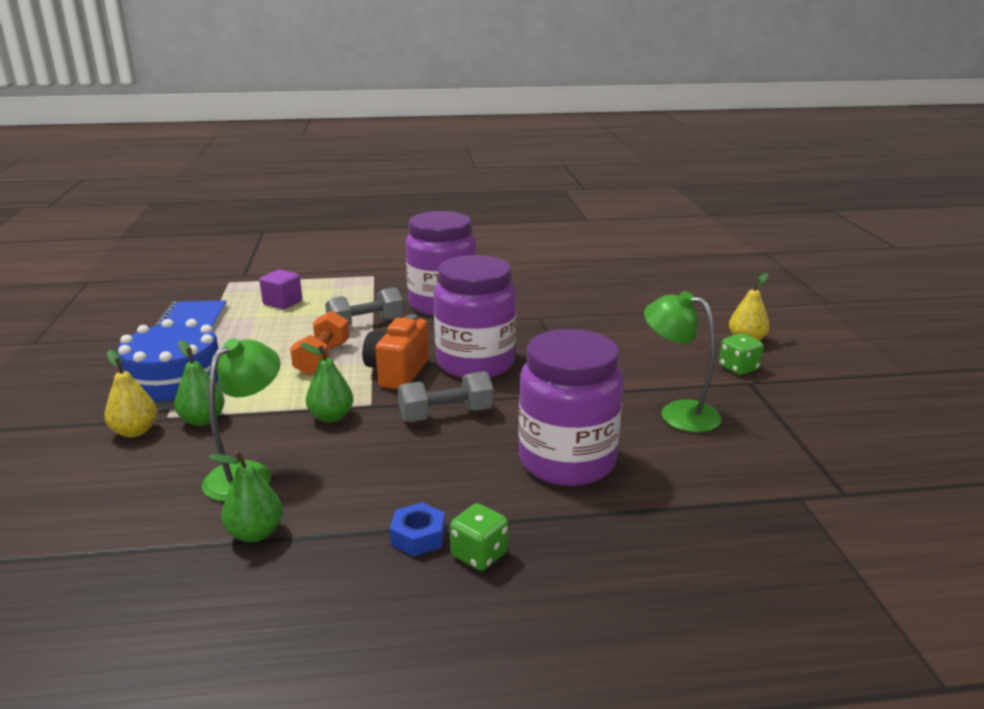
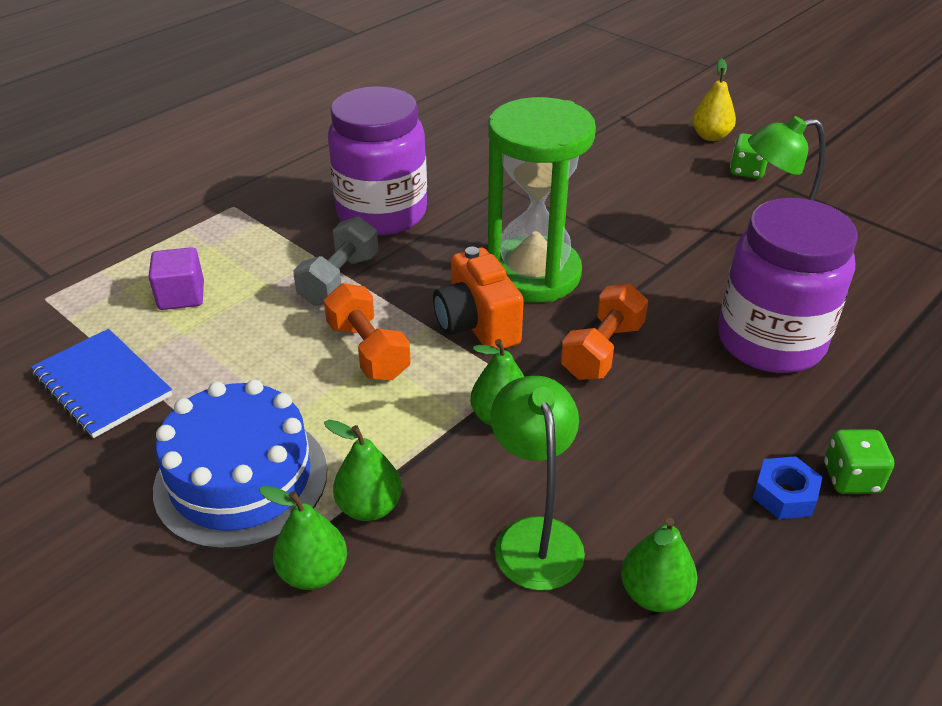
camera: 40 degrees left, 15 degrees up
(135, 431) = (313, 572): yellow pear -> green pear
(446, 415) = (602, 350): grey dumbbell -> orange dumbbell
(475, 363) = (533, 274): purple jar -> green hourglass

